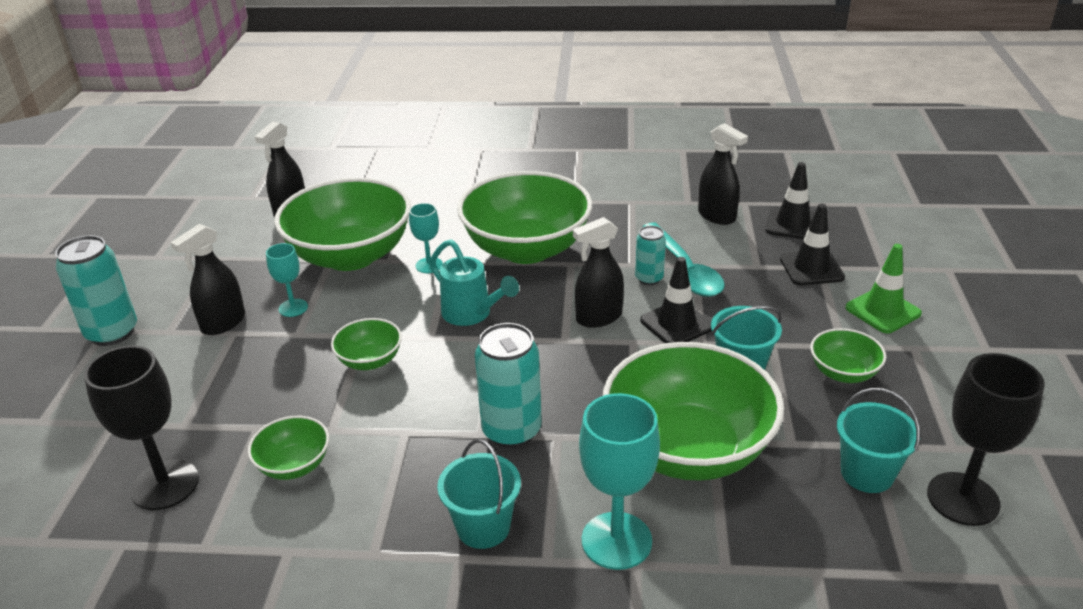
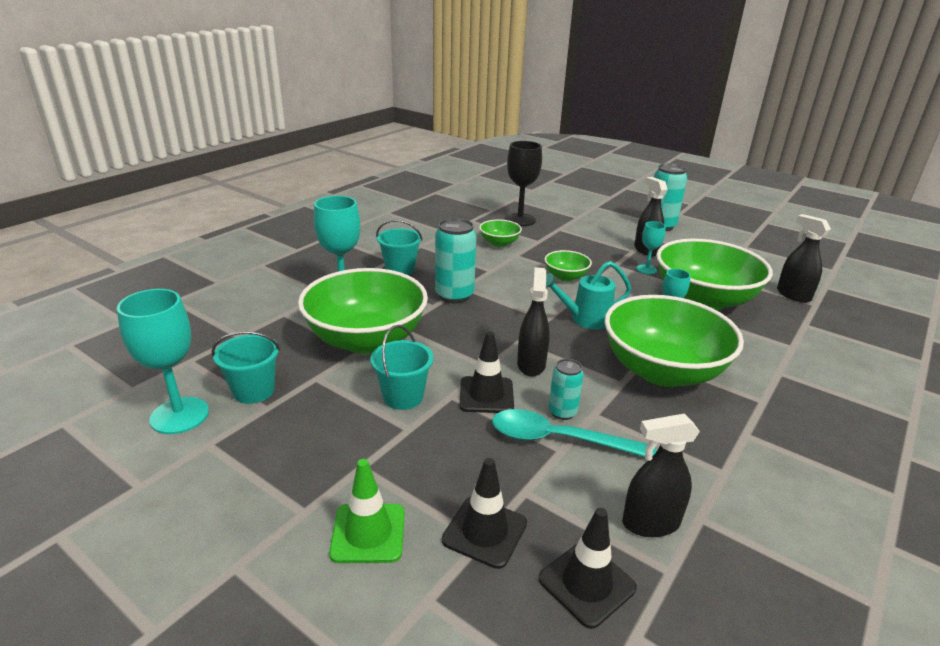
camera: 120 degrees right, 5 degrees down
(843, 373) = (335, 444): green bowl -> none
(963, 499) = (179, 415): black goblet -> turquoise goblet

